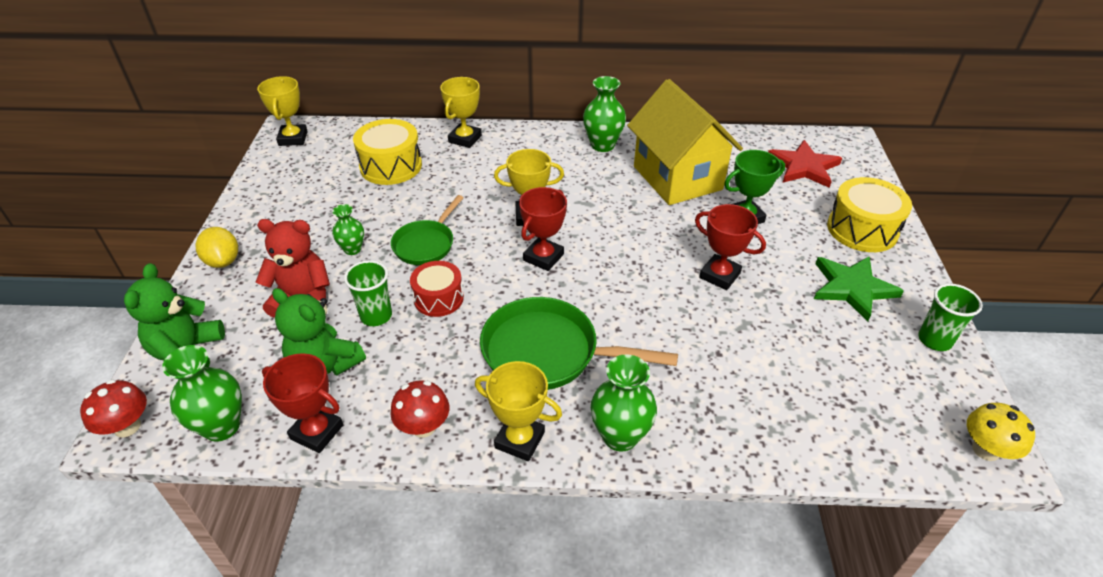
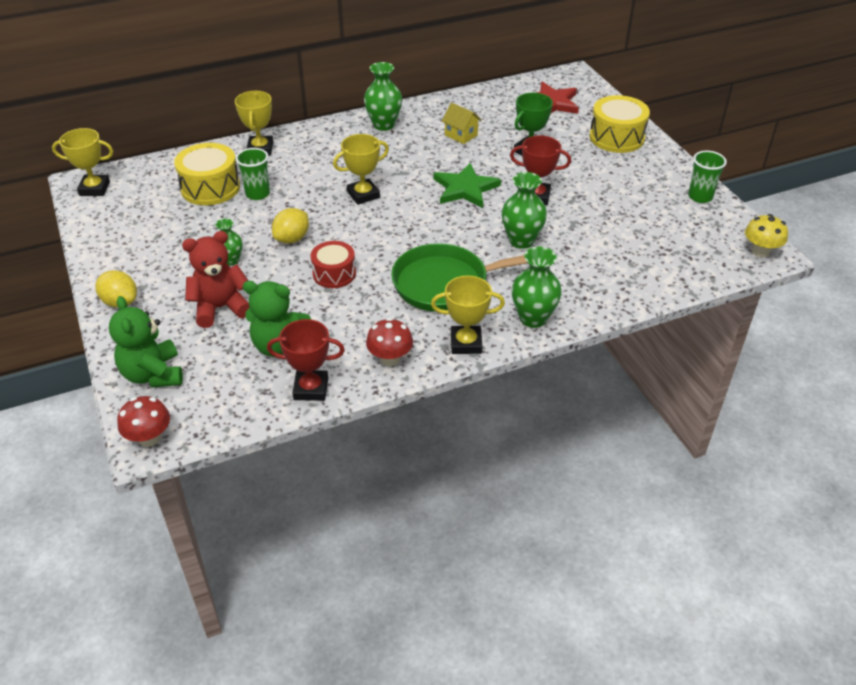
camera: 25 degrees left, 0 degrees up
(222, 426) = (230, 411): green vase -> green vase (521, 240)
(293, 138) = (94, 188): yellow trophy -> yellow trophy turned 60 degrees counterclockwise
(376, 316) = (293, 301): green cup -> green cup (257, 194)
(426, 244) = (292, 239): green pan -> yellow lemon
(543, 257) = (396, 221): red trophy -> none
(677, 178) = (461, 135): yellow house -> yellow house, size x0.41
(852, 288) = (631, 179): green star -> green star (465, 188)

